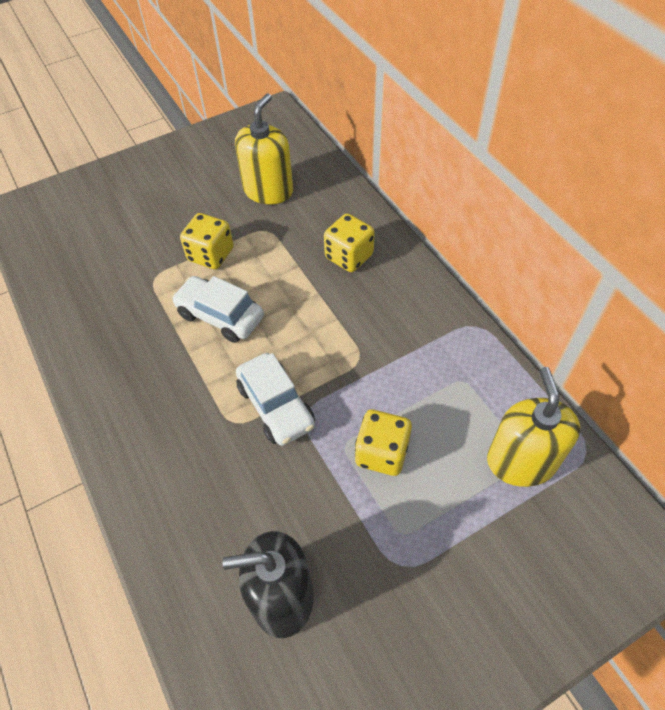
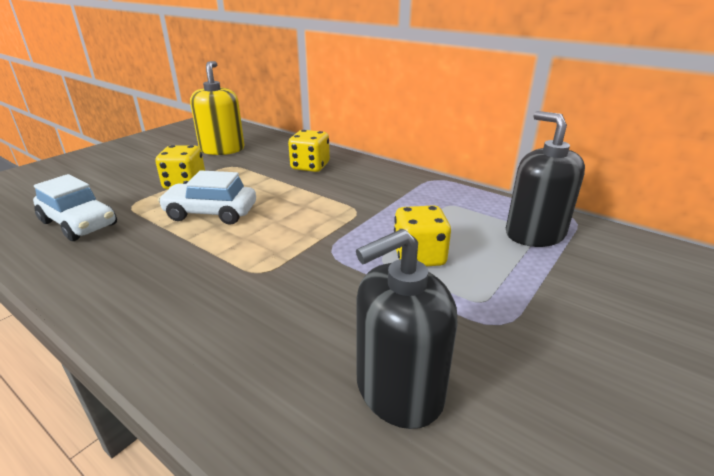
camera: 25 degrees left, 25 degrees down
(276, 406) = (298, 252): white car -> white car (79, 223)
(521, 461) = (534, 234): yellow soap dispenser -> black soap dispenser

